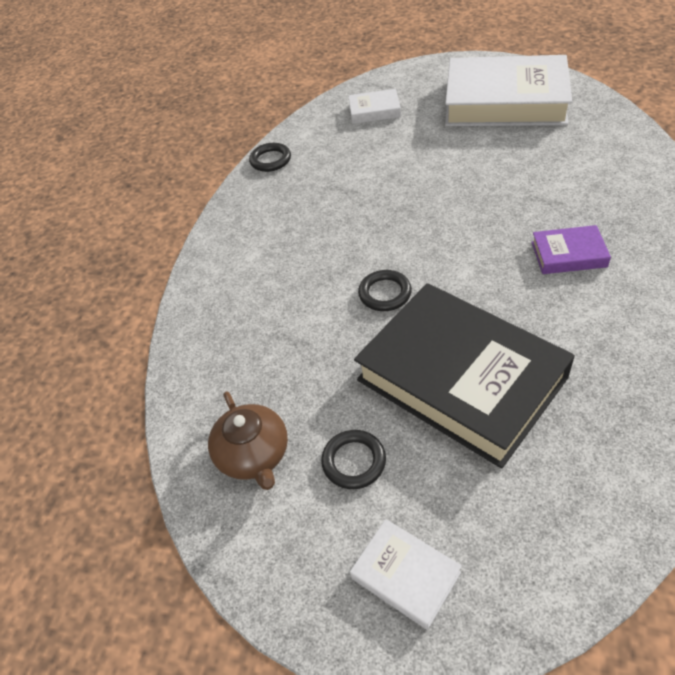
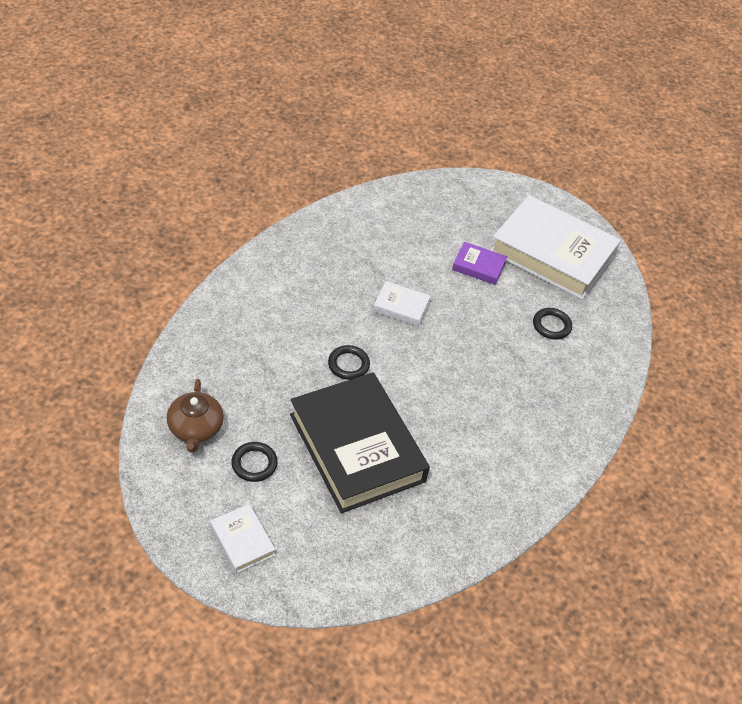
camera: 10 degrees right, 0 degrees up
(270, 160) = (336, 214): black ring -> black ring (551, 326)
(374, 111) = (445, 209): white book -> white book (401, 307)
(568, 254) = (495, 401): purple book -> purple book (478, 266)

